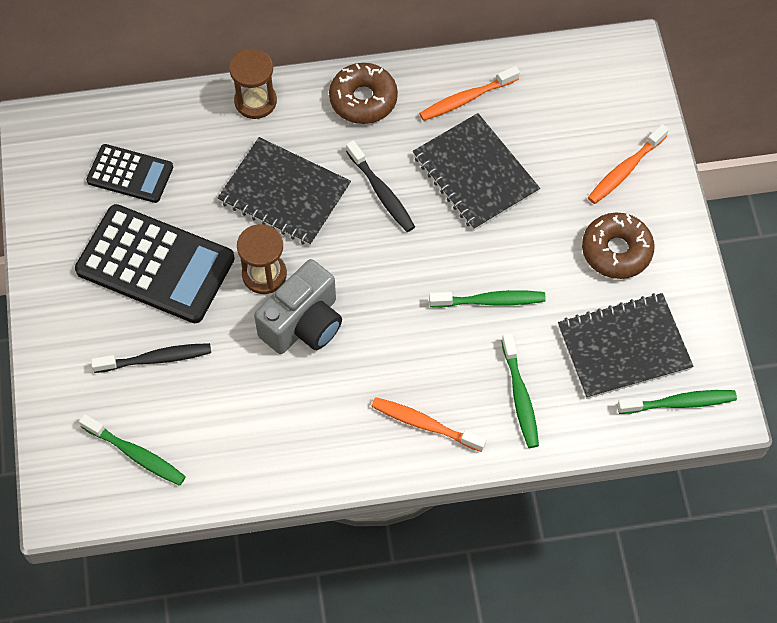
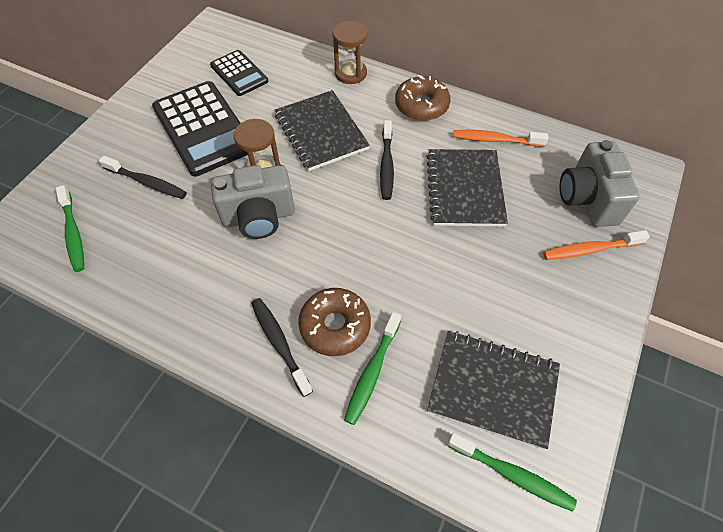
camera: 35 degrees right, 5 degrees down
(424, 424) = (279, 343): orange toothbrush -> black toothbrush
(490, 301) = (407, 282): green toothbrush -> none
(593, 117) = (587, 199): none -> grey camera
(616, 251) = (540, 306): brown donut -> brown donut (335, 326)

